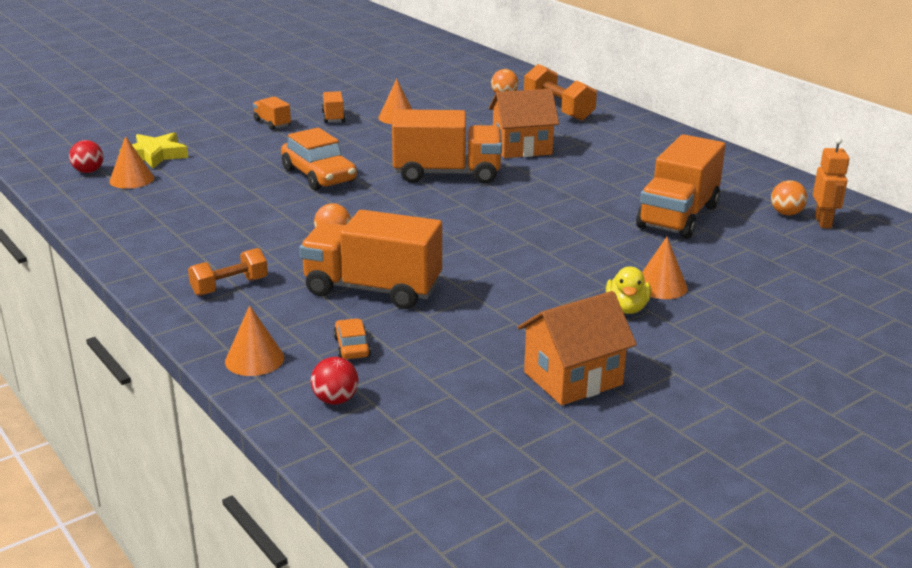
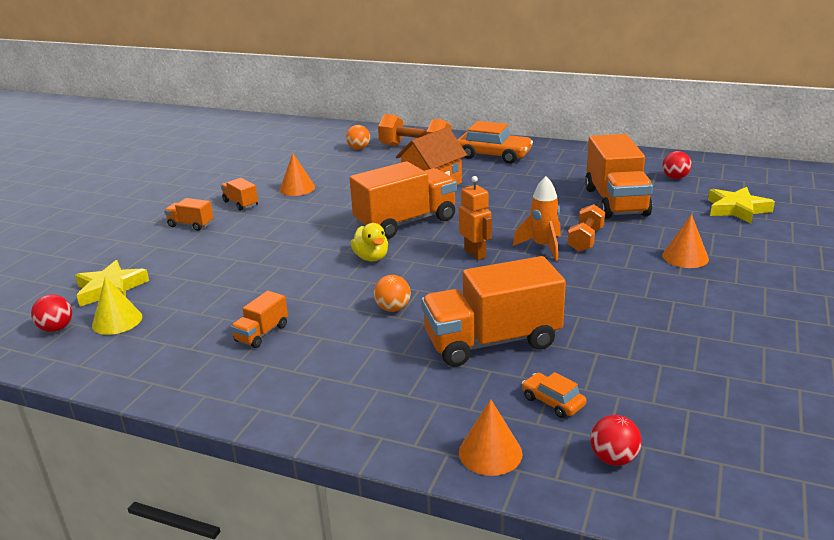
camera: 30 degrees left, 0 degrees up
(131, 179) = (117, 321): orange cone -> yellow cone
(214, 222) = (262, 333): none -> orange truck
(230, 286) = (365, 390): orange dumbbell -> orange dumbbell (585, 240)
(319, 175) = (300, 257): orange car -> orange car (494, 155)
(536, 233) = (542, 247): none -> orange rocket
(573, 378) = (745, 354): orange house -> none
(626, 308) = (691, 283): yellow duck -> yellow duck (371, 258)
(786, 213) = (675, 178): orange ball -> red ball
(800, 263) = (737, 209): none -> yellow star
(823, 222) = (705, 177): orange robot -> orange robot (475, 254)

